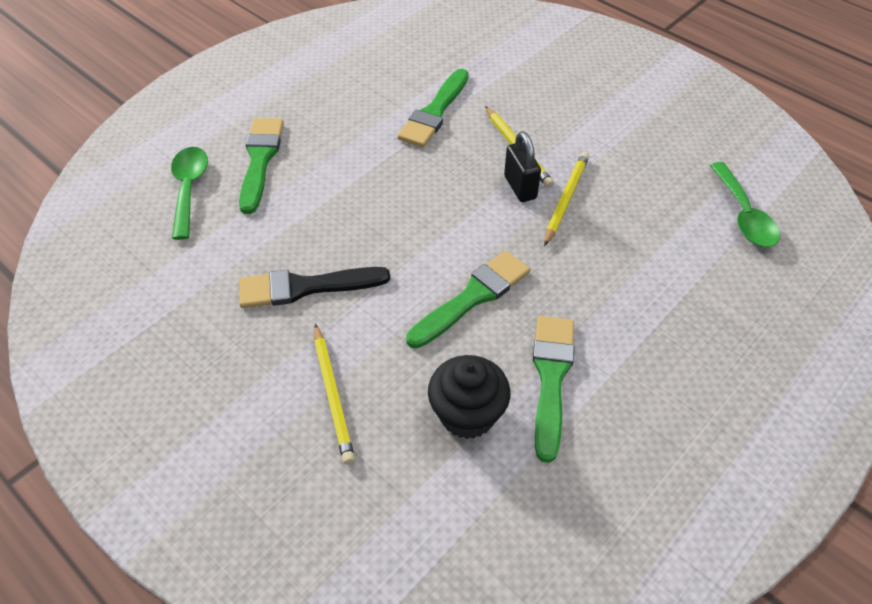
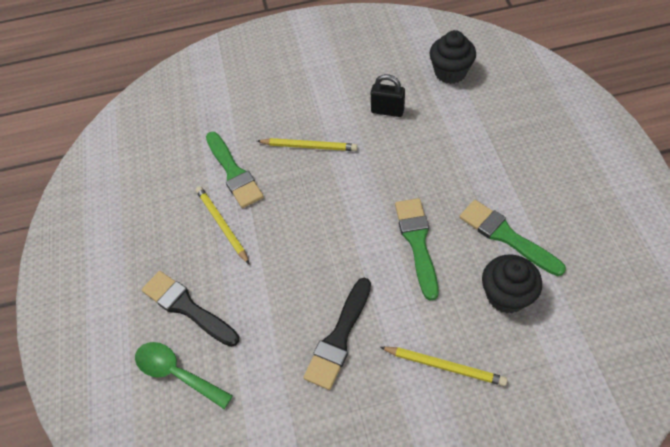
camera: 50 degrees left, 5 degrees up
(260, 160) = (187, 307): green brush -> black brush
(520, 187) = (344, 164): black padlock -> black padlock (387, 111)
(566, 199) = (373, 147): yellow pencil -> yellow pencil (222, 225)
(743, 215) = (450, 72): green spoon -> black cupcake

